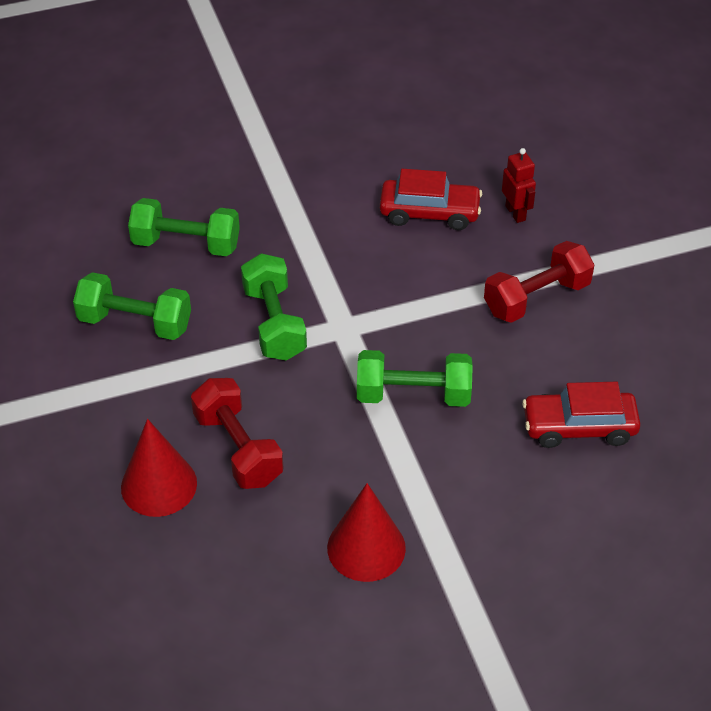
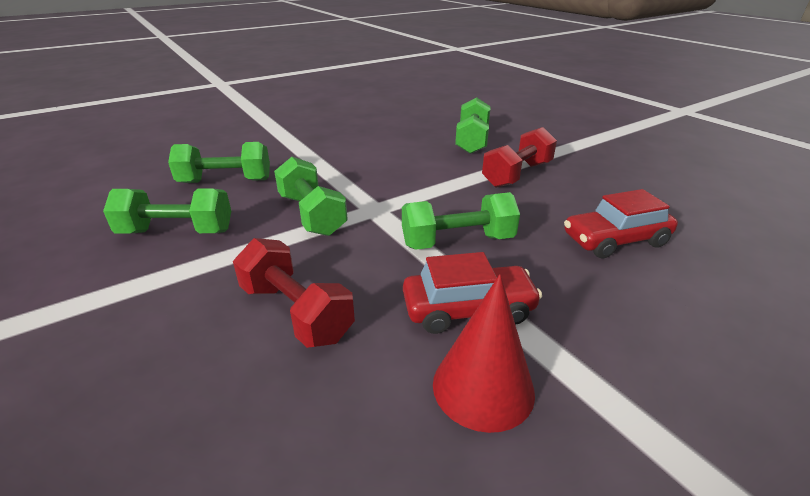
camera: 15 degrees left, 15 degrees down
(159, 485) = (200, 368): red cone -> none
(429, 213) = (412, 147): red car -> red car (468, 309)
(515, 213) = (472, 141): red robot -> green dumbbell

